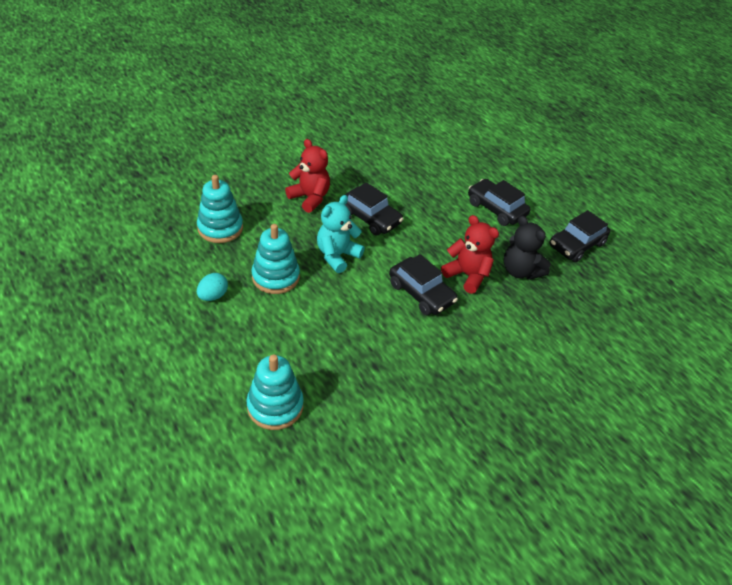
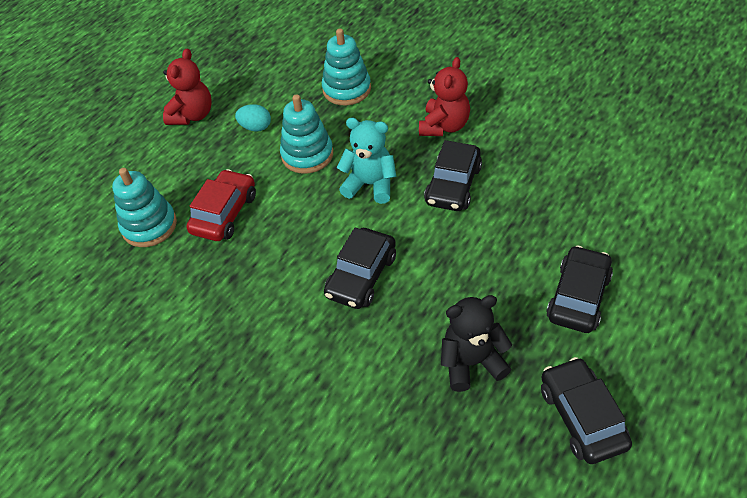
camera: 75 degrees right, 5 degrees up
(301, 349) = (224, 213): none -> red car
(467, 275) = (422, 308): red teddy bear -> red teddy bear (192, 115)
(520, 271) = (471, 362): black teddy bear -> black teddy bear turned 45 degrees clockwise
(576, 245) = (582, 416): black car -> black car turned 45 degrees clockwise

